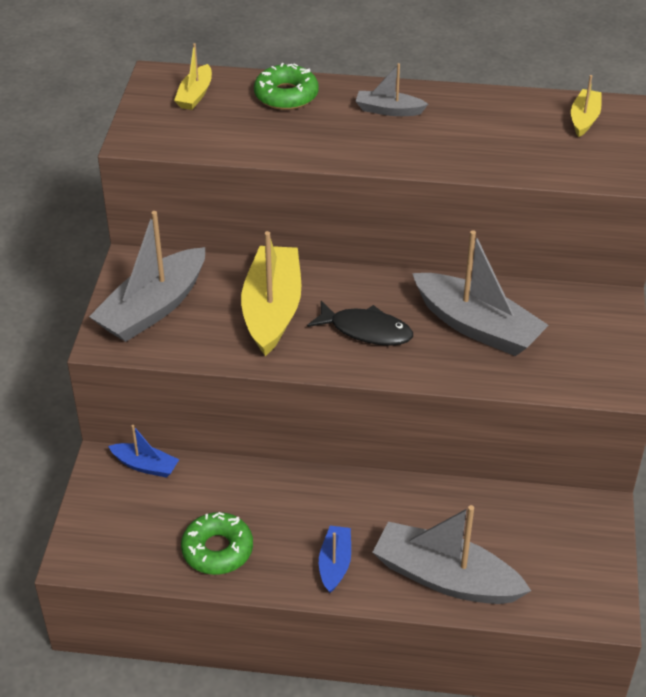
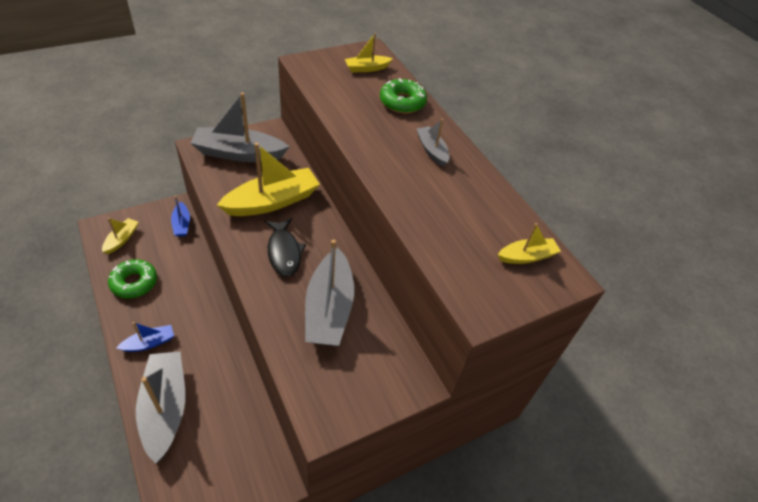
camera: 50 degrees right, 5 degrees up
(121, 540) = (122, 239): none -> yellow boat

